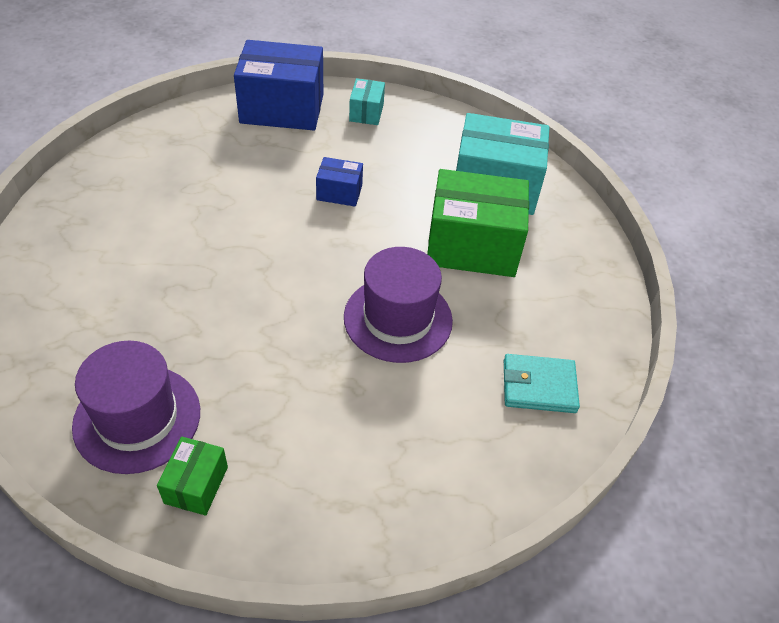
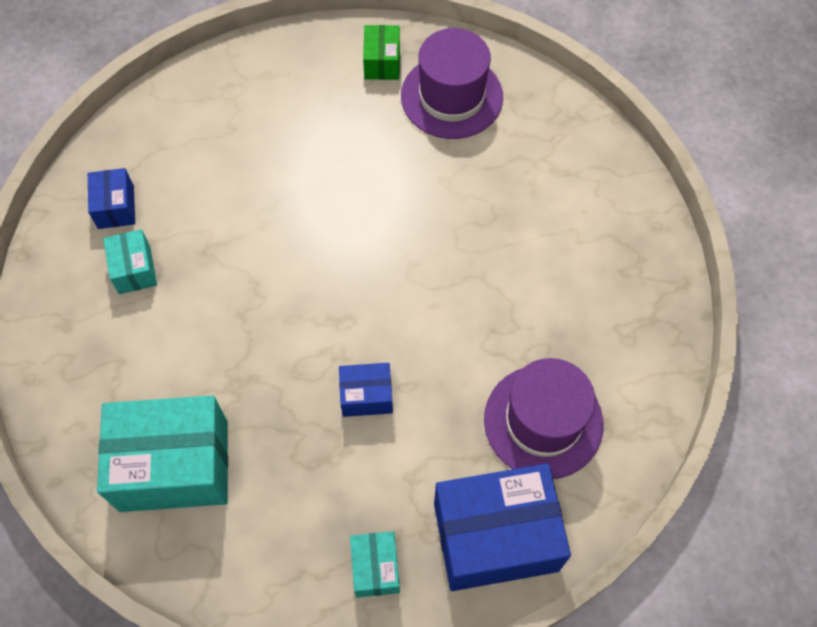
camera: 170 degrees right, 15 degrees up
(398, 318) = (259, 242): purple hat -> purple hat (543, 421)
(472, 246) = (194, 357): green box -> none
(521, 323) = (134, 269): none -> turquoise box
(539, 386) = (116, 207): turquoise wallet -> blue box

